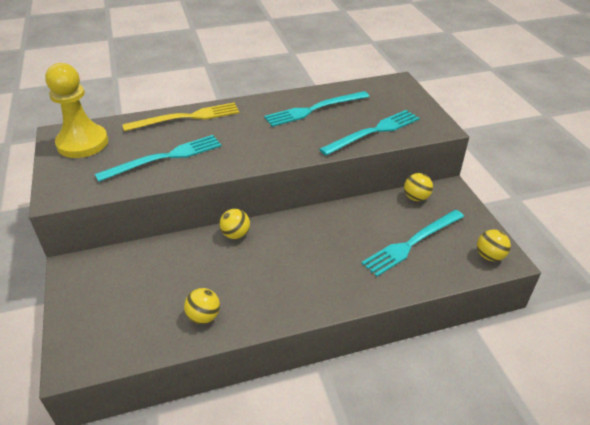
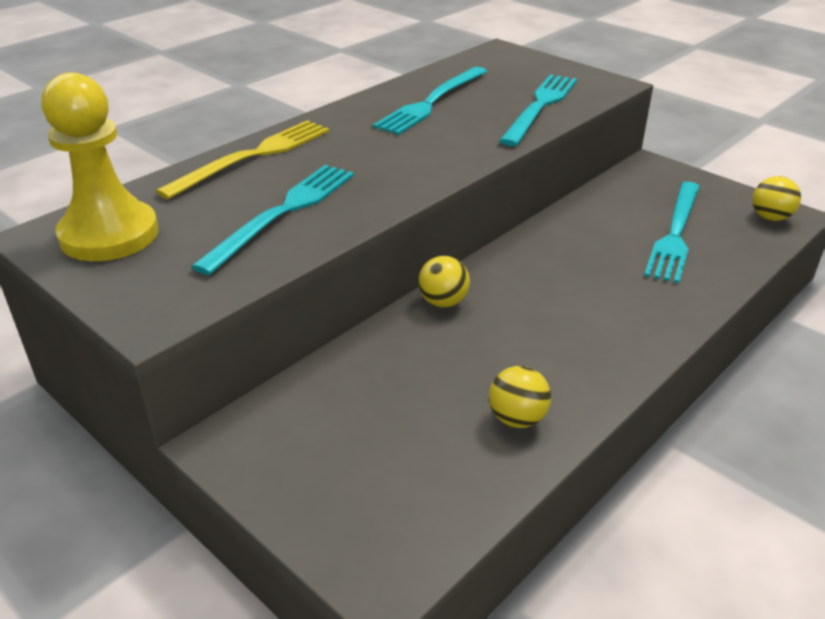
camera: 30 degrees left, 5 degrees down
(416, 198) = (623, 185): yellow ball -> none

